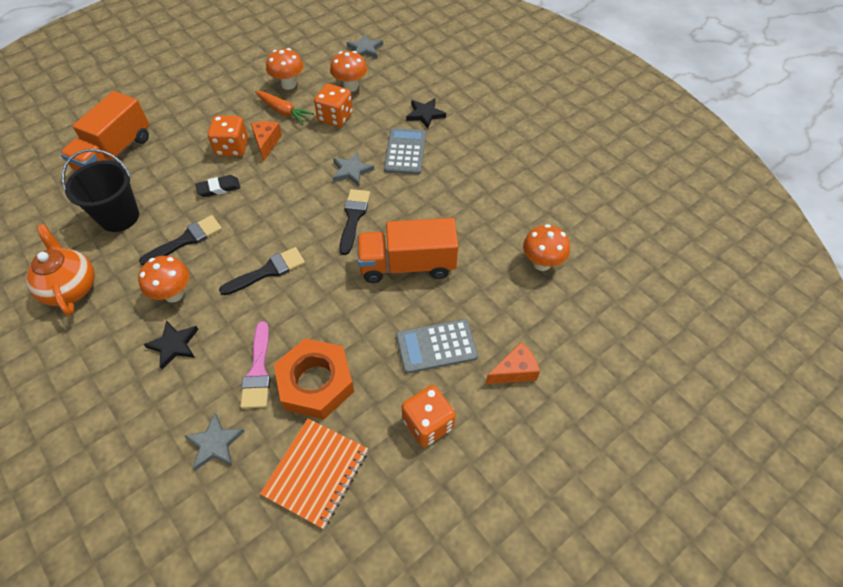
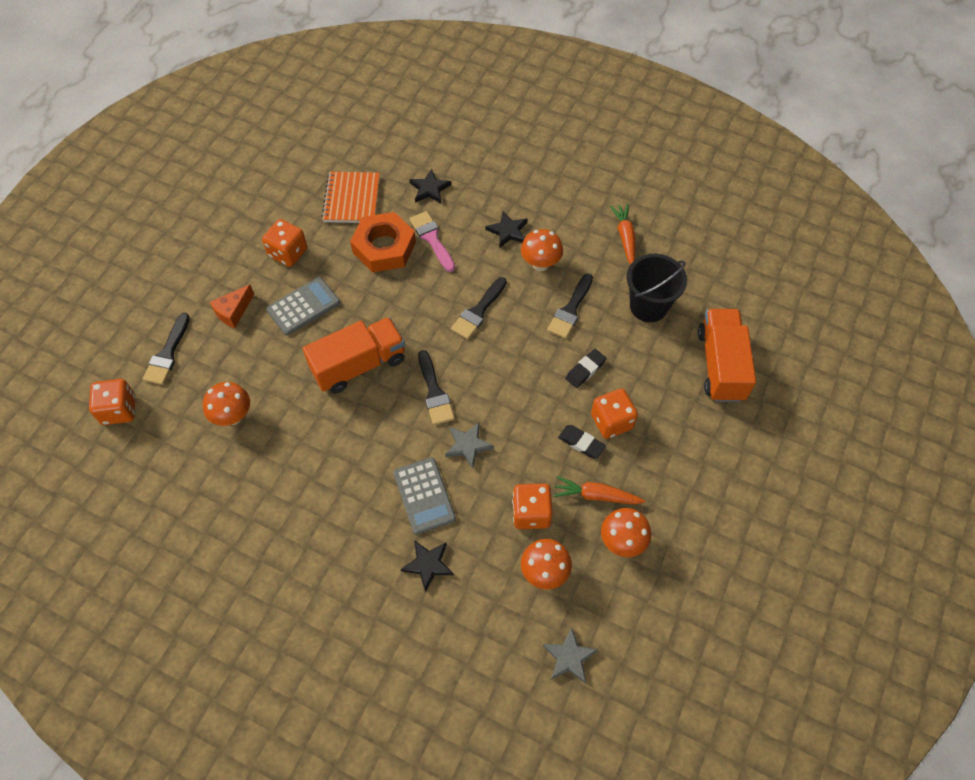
camera: 155 degrees right, 5 degrees up
(71, 288) = (625, 237): orange teapot -> orange carrot
(215, 444) = (429, 189): grey star -> black star
(266, 143) = (581, 443): orange cheese -> black eraser
(597, 350) = (167, 354): none -> black brush
(654, 310) = (119, 410): none -> orange dice

